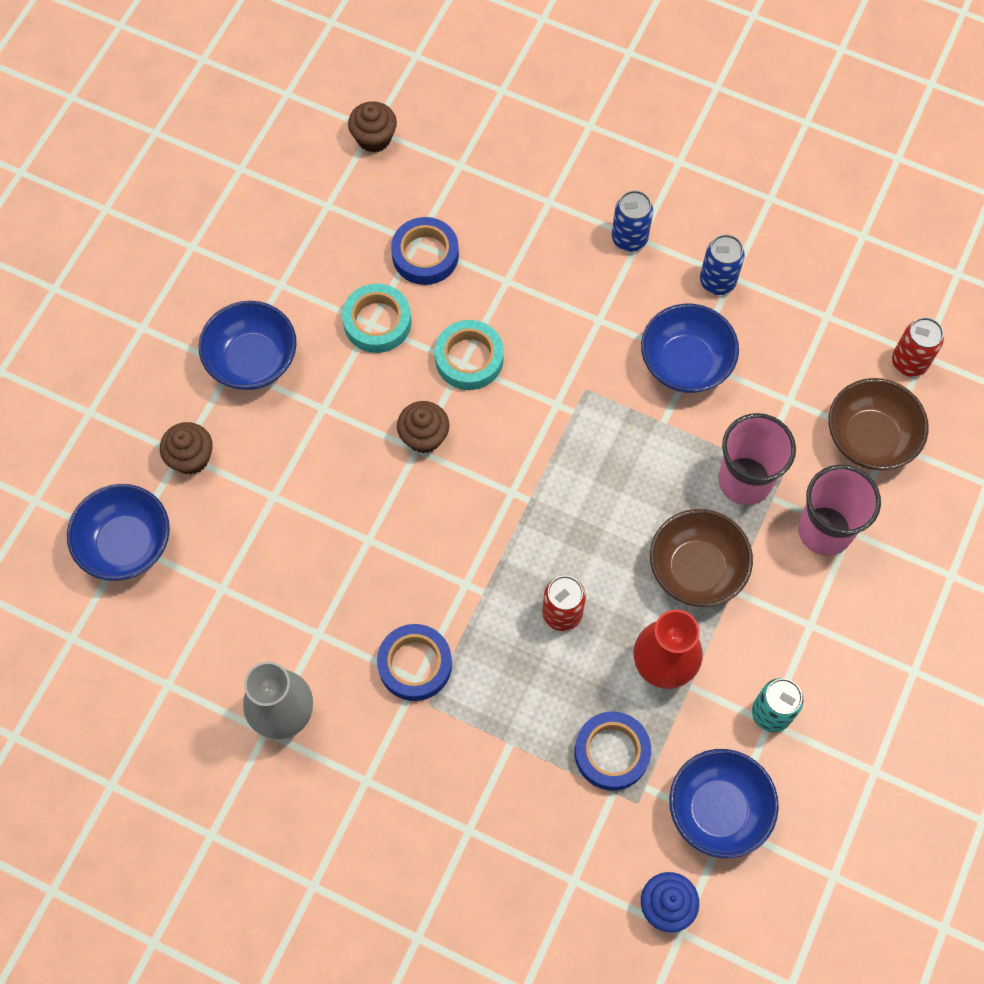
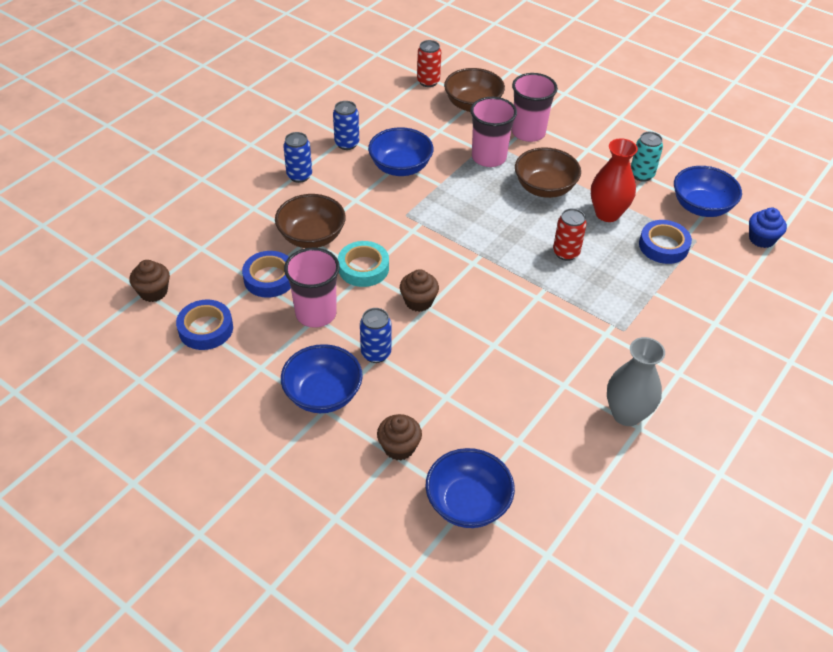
camera: 80 degrees left, 20 degrees down
(326, 404) = (376, 353): none -> blue can
(377, 322) = (316, 313): turquoise tape -> pink cup
(415, 664) = (594, 333): blue tape -> blue tape (205, 329)
(512, 284) = (311, 237): none -> brown bowl

